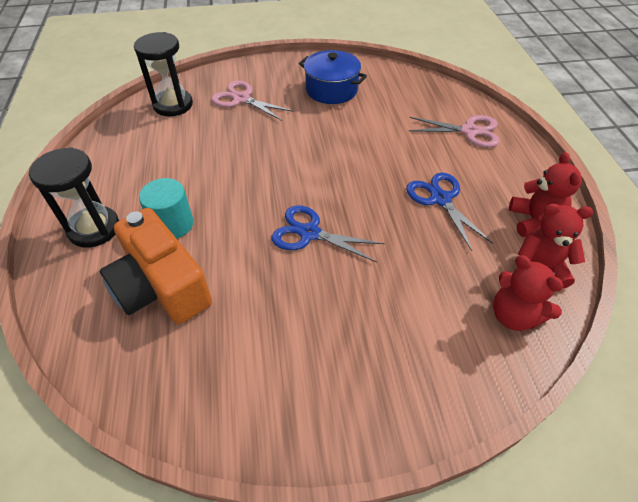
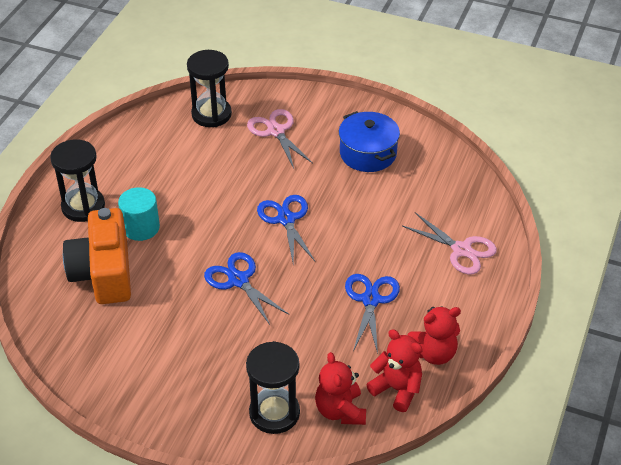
camera: 30 degrees right, 5 degrees down
(308, 162) = (286, 219): none -> blue scissors
(458, 352) = (274, 413): none -> black hourglass
(534, 221) = (434, 353): red teddy bear -> red teddy bear turned 45 degrees clockwise

